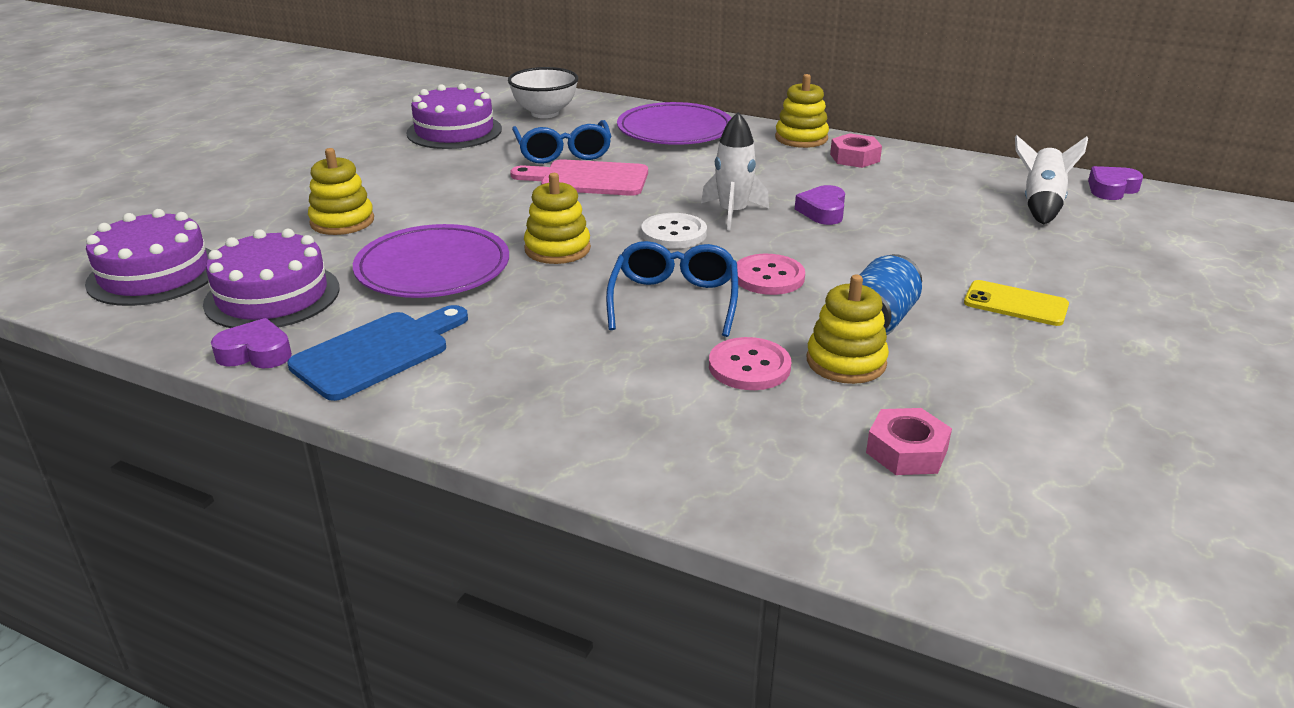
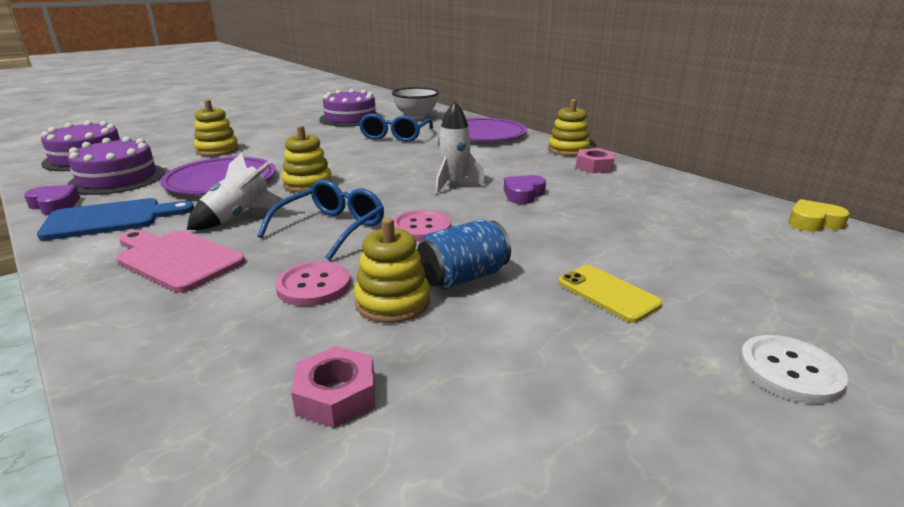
camera: 25 degrees right, 5 degrees down
(588, 179) = (388, 151): pink cutting board -> pink cutting board (177, 259)
(674, 233) = (395, 189): white button -> white button (789, 371)
(1040, 205) = (724, 222): white rocket -> white rocket (238, 217)
(1111, 189) = (813, 222): purple heart -> yellow heart

